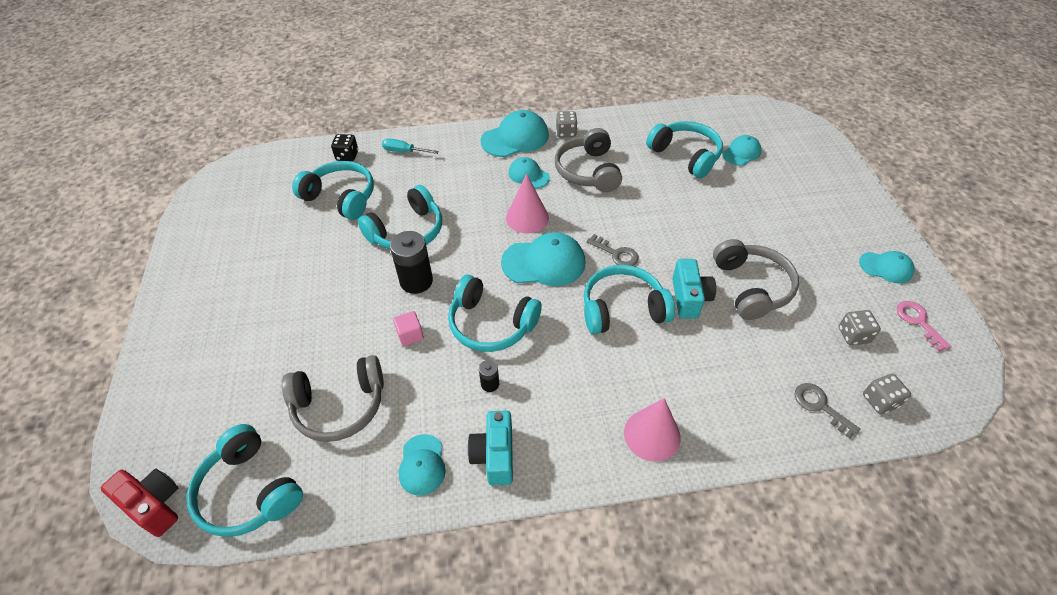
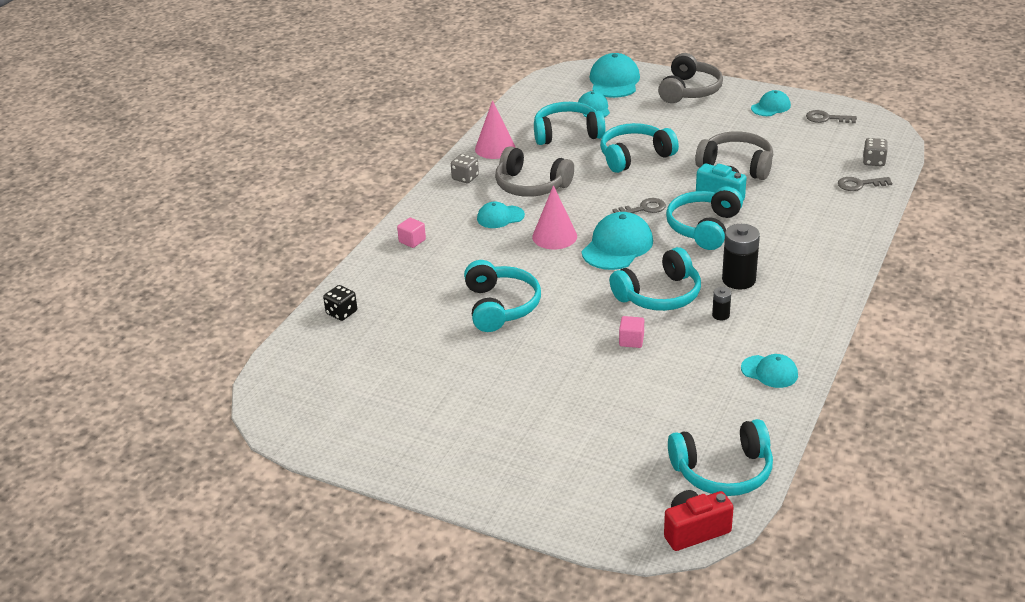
camera: 55 degrees left, 15 degrees down
(339, 405) = (675, 400): grey headphones -> grey headphones (689, 90)
(341, 197) = (405, 333): turquoise headphones -> turquoise headphones (634, 156)
(404, 151) = (379, 275): turquoise screwdriver -> none
(416, 281) = (570, 319): black battery -> black battery (738, 280)
(459, 146) = (412, 241): none -> pink cube
(494, 456) = (789, 334): turquoise camera -> none
(515, 138) = (439, 207): turquoise cap -> turquoise cap (614, 81)
(652, 434) = (827, 259): pink cone -> pink cone (495, 148)
(853, 335) = (815, 146): grey dice -> none
(918, 322) = (826, 118): pink key -> grey key

